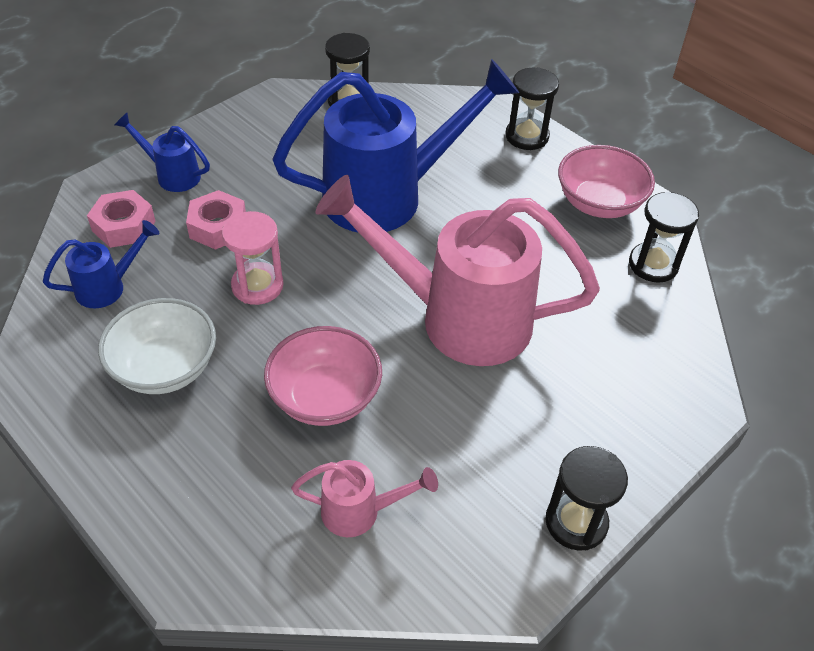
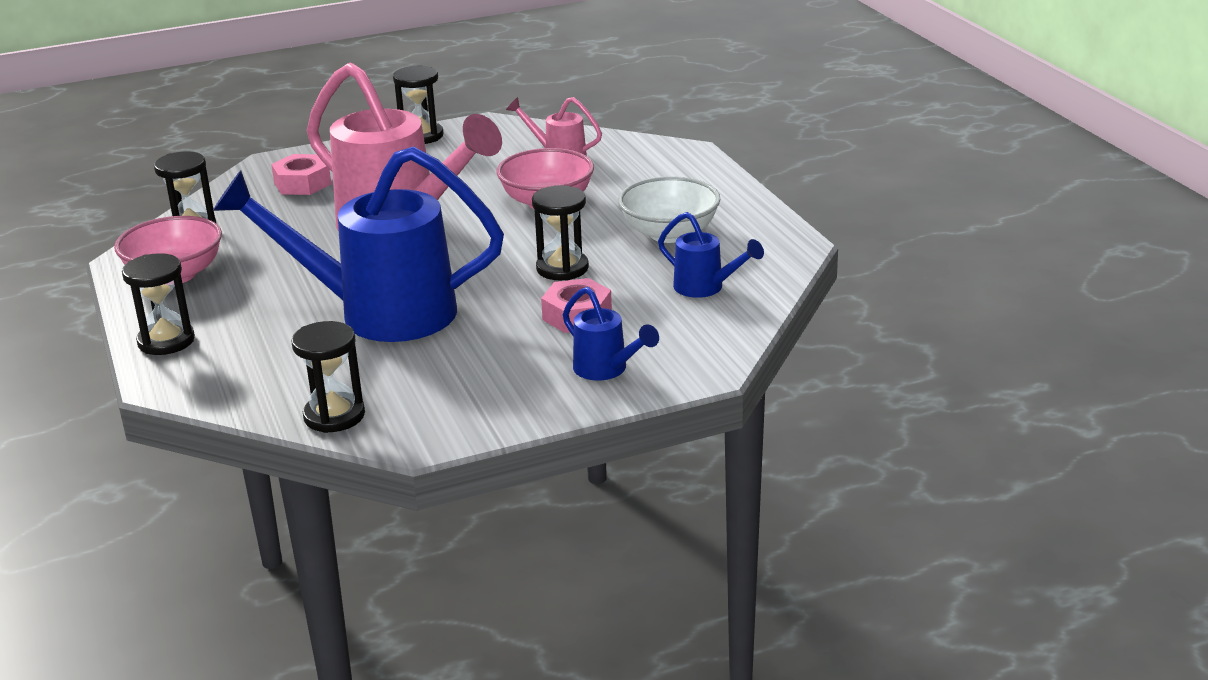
camera: 155 degrees left, 20 degrees down
(108, 287) = (706, 288): blue watering can -> blue watering can turned 135 degrees counterclockwise
(124, 226) = (678, 332): pink nut -> pink nut (302, 183)
(257, 286) = (562, 268): pink hourglass -> black hourglass

